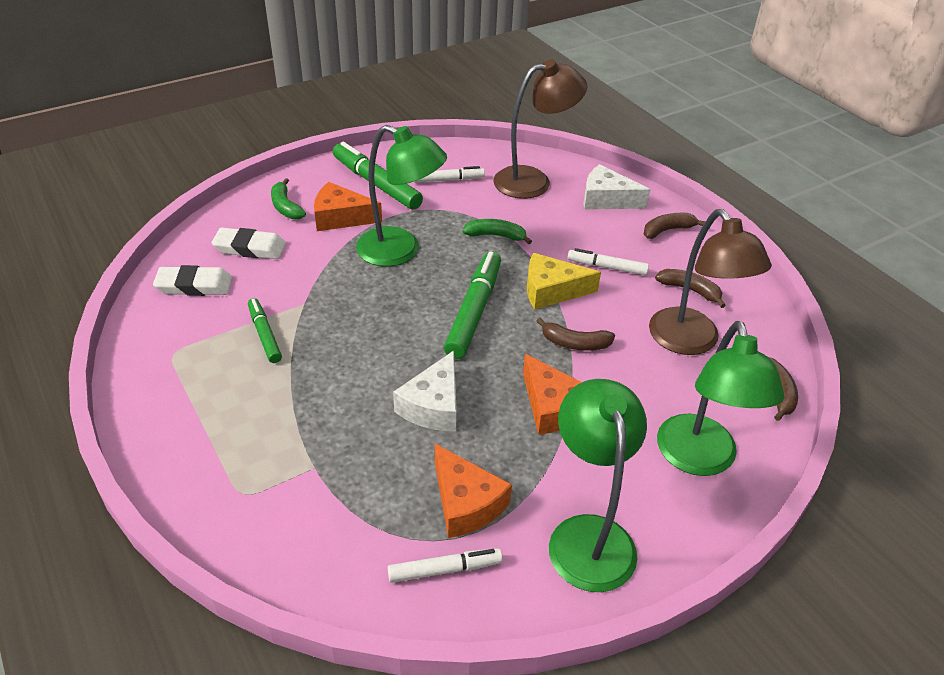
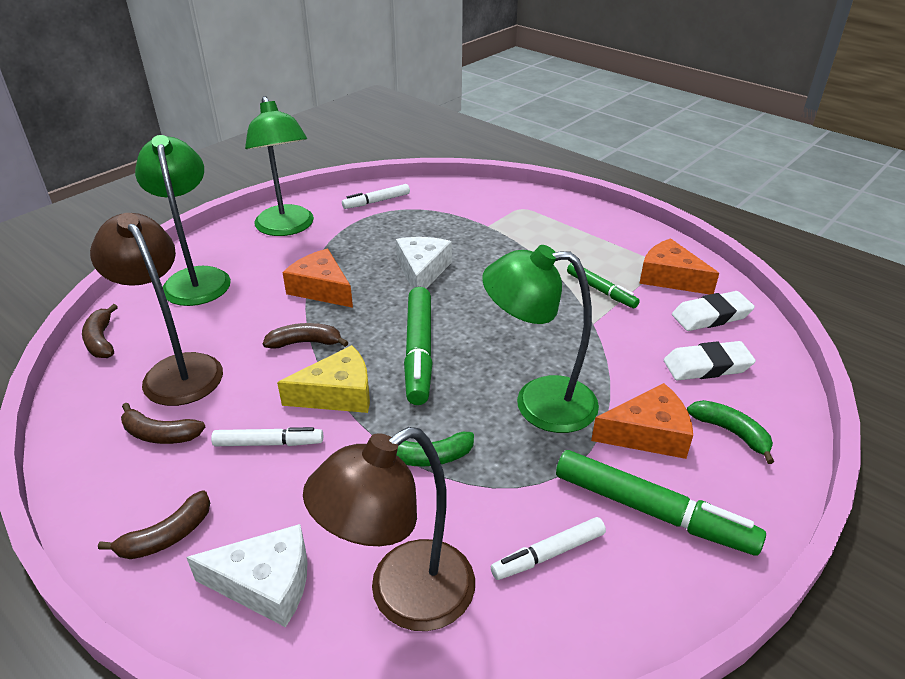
camera: 165 degrees right, 5 degrees down
(465, 503) = (374, 227): orange cheese -> orange cheese (670, 278)

